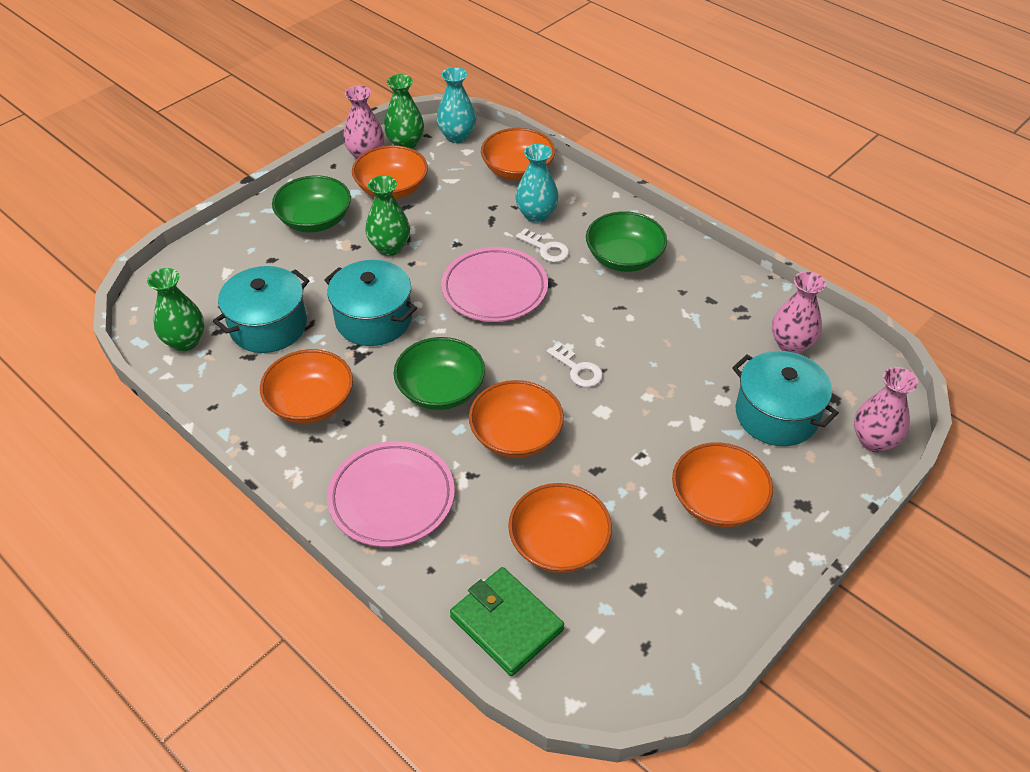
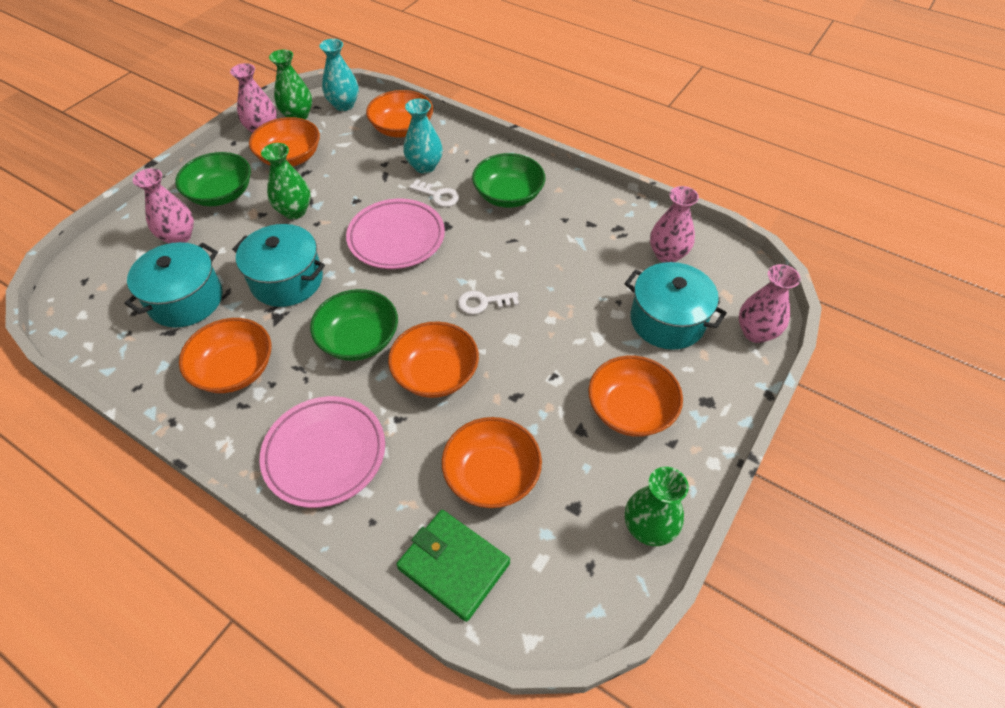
camera: 10 degrees left, 5 degrees up
(185, 341) = (104, 325): green vase -> green vase (648, 528)
(267, 260) = (179, 237): none -> pink vase
(578, 369) = (483, 303): white key -> white key turned 135 degrees clockwise

